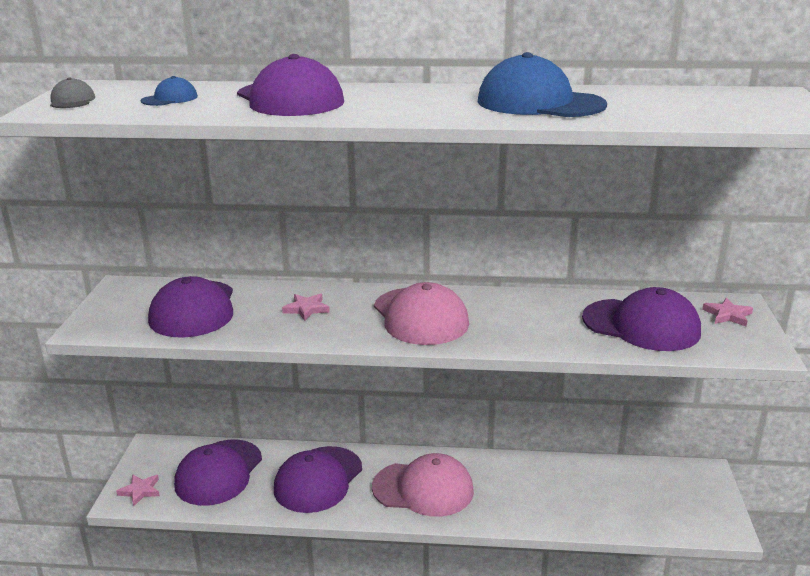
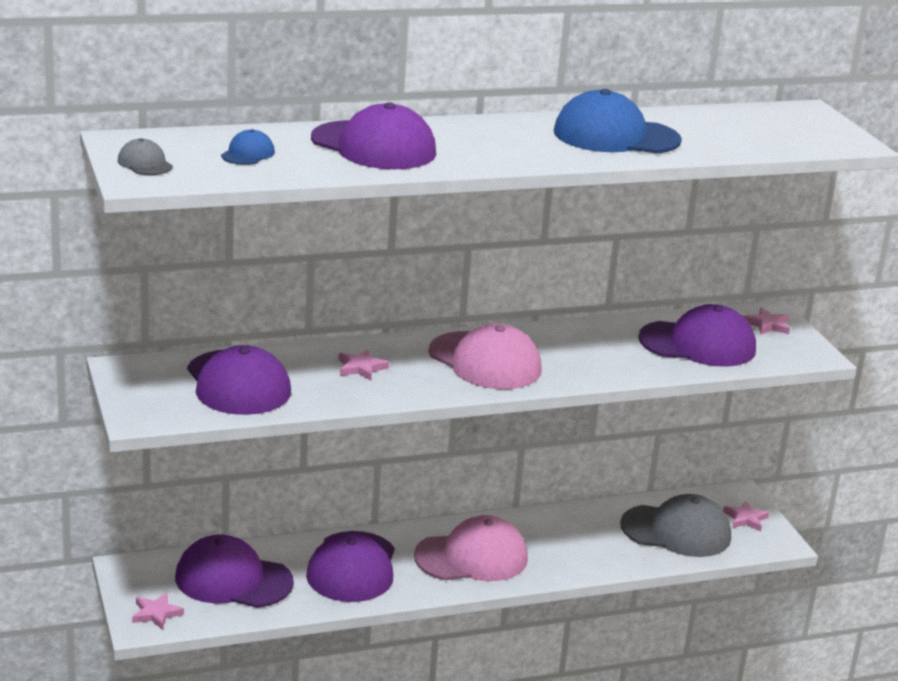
camera: 25 degrees left, 0 degrees up
(219, 472) = (233, 580): purple cap -> purple cap turned 105 degrees clockwise
(626, 498) = (676, 531): none -> grey cap
(701, 498) = (745, 519): none -> pink star

